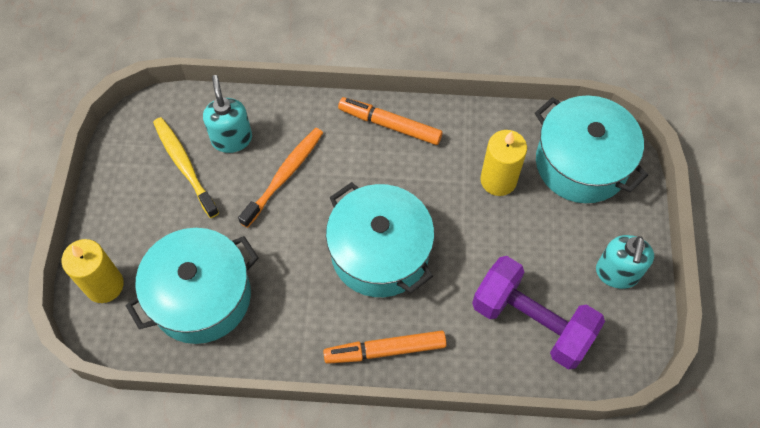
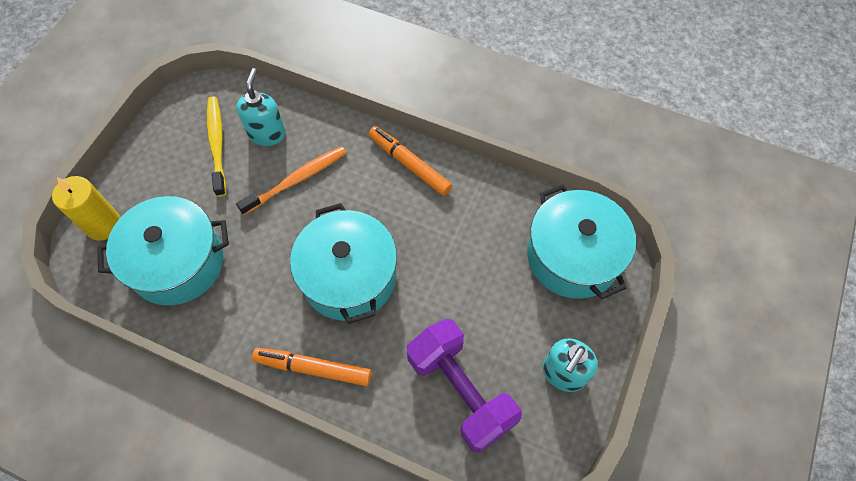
camera: 20 degrees right, 0 degrees up
(498, 180) = (486, 246): yellow candle -> none

